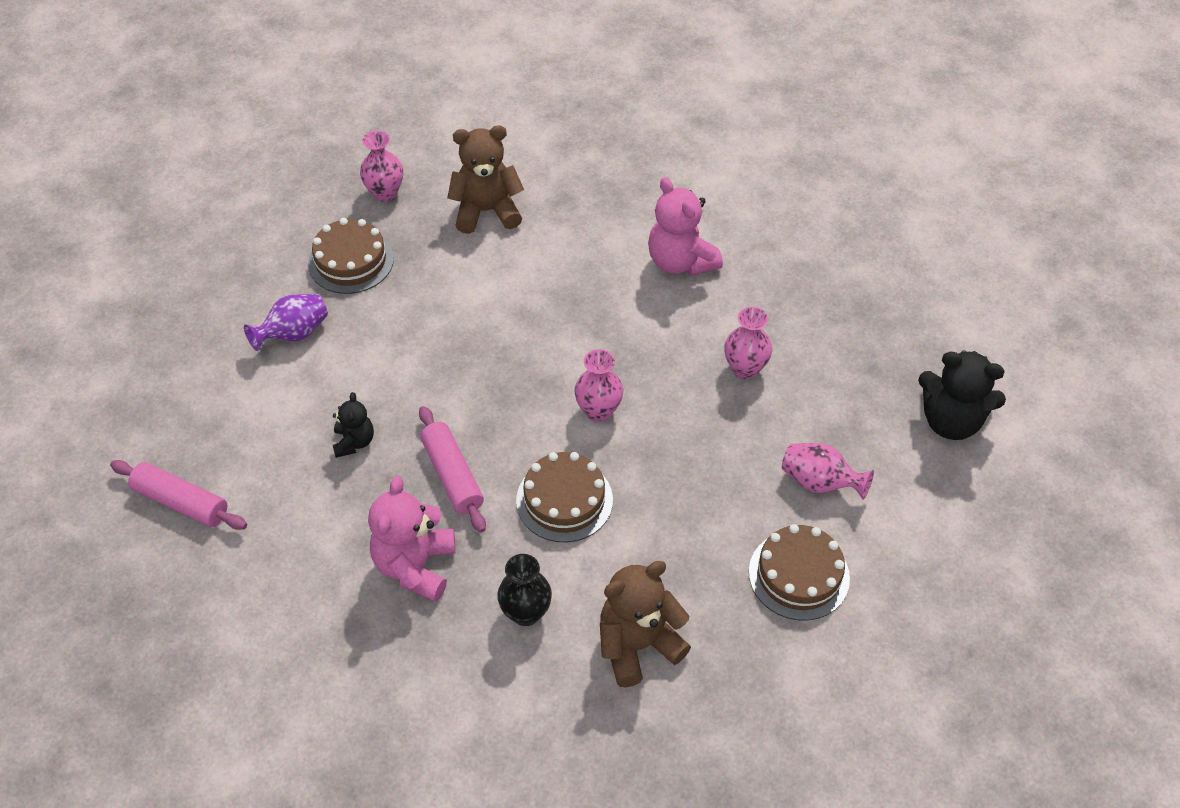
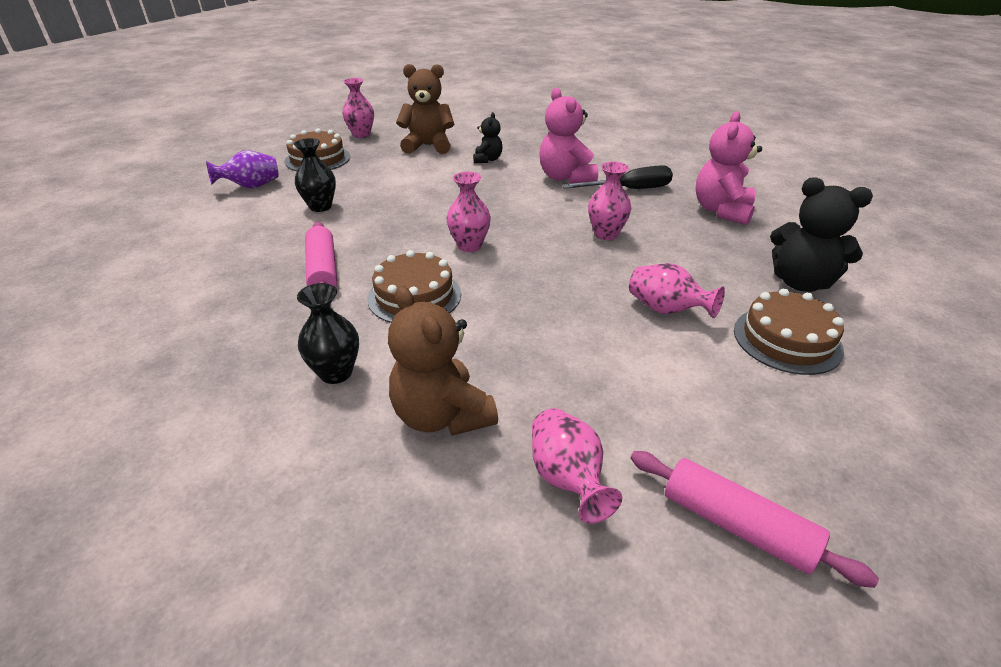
camera: 10 degrees right, 15 degrees down
(181, 502) = (86, 263): pink rolling pin -> pink rolling pin (736, 525)
(354, 442) = (254, 243): black teddy bear -> black teddy bear (487, 159)
(400, 363) = (320, 207): none -> black vase
(415, 566) = (251, 325): pink teddy bear -> pink teddy bear (721, 211)
(638, 645) = (442, 415): brown teddy bear -> brown teddy bear turned 105 degrees counterclockwise
(755, 690) = (567, 479): none -> pink vase
(762, 278) = (629, 190): none -> black screwdriver
(799, 575) = (636, 377): brown cake -> brown cake (787, 339)

